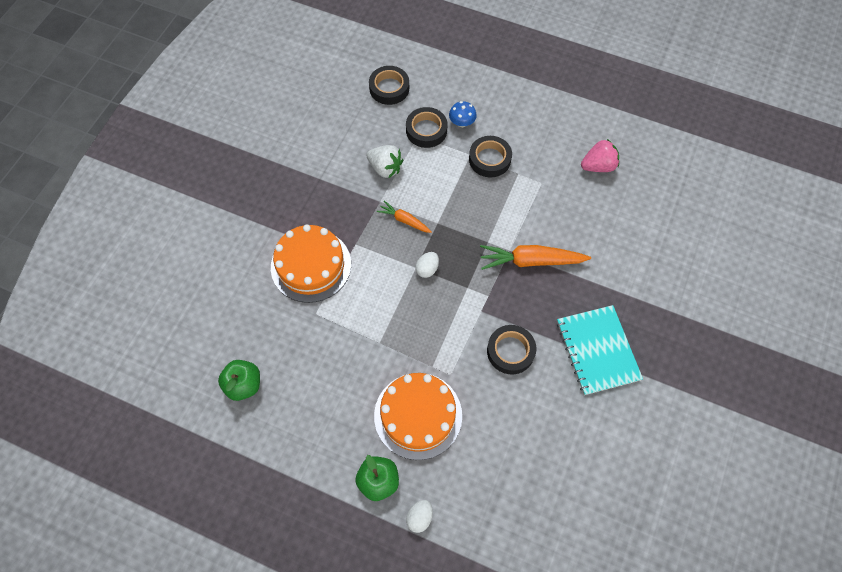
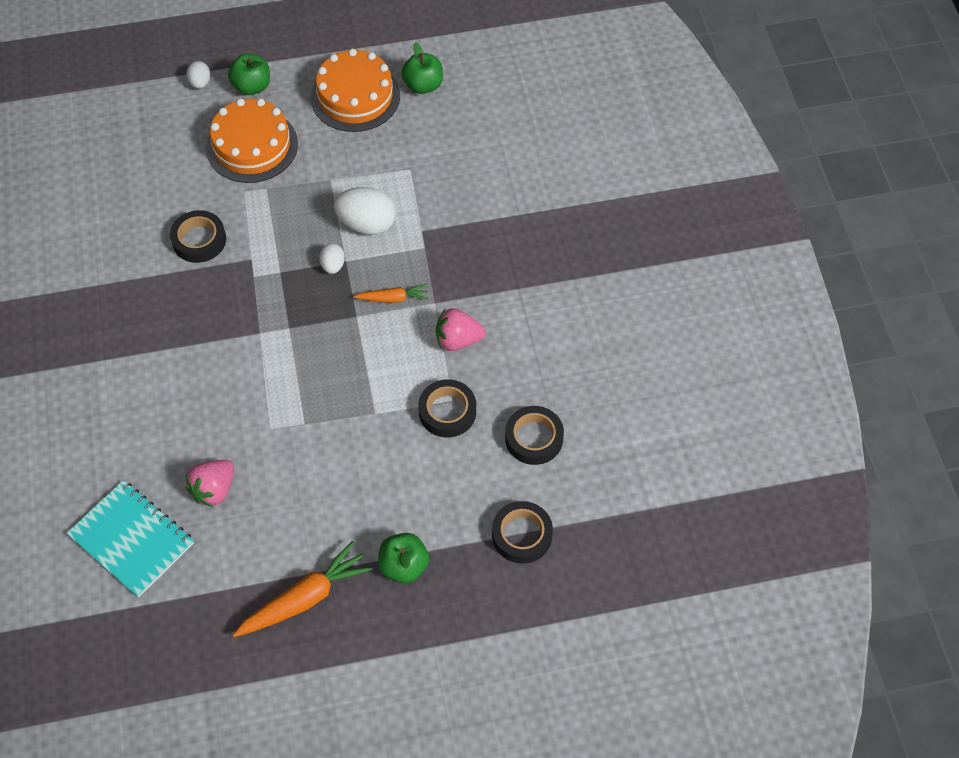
camera: 145 degrees right, 5 degrees down
(311, 265) = (451, 204): orange cake -> orange cake (355, 96)
(380, 287) = (367, 224): none -> white egg
(385, 168) = (458, 340): white strawberry -> pink strawberry
(462, 122) = (413, 447): blue mushroom -> none
(489, 159) = (348, 420): black tape -> black tape (522, 535)
(513, 67) = (404, 566): none -> green apple
(531, 261) = (230, 334): orange carrot -> orange carrot (305, 598)
(597, 350) = (112, 288): turquoise notebook -> turquoise notebook (132, 539)

